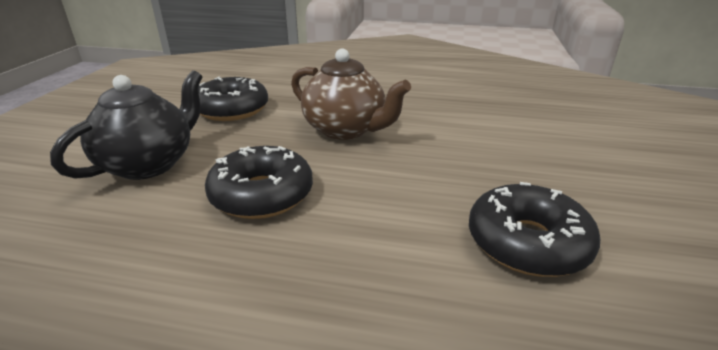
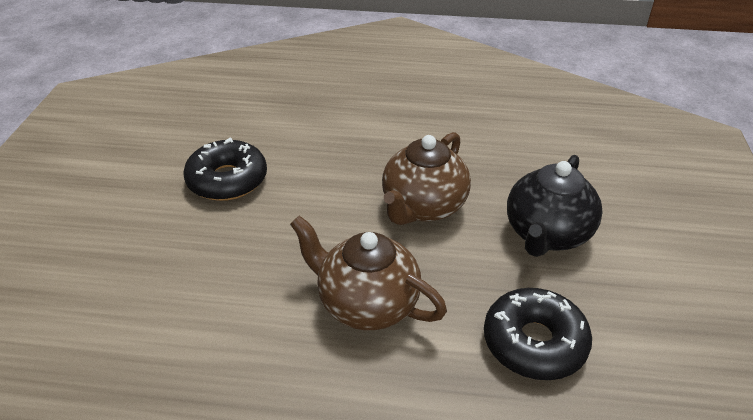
camera: 175 degrees right, 10 degrees up
(262, 194) = (423, 207): black donut -> brown teapot

